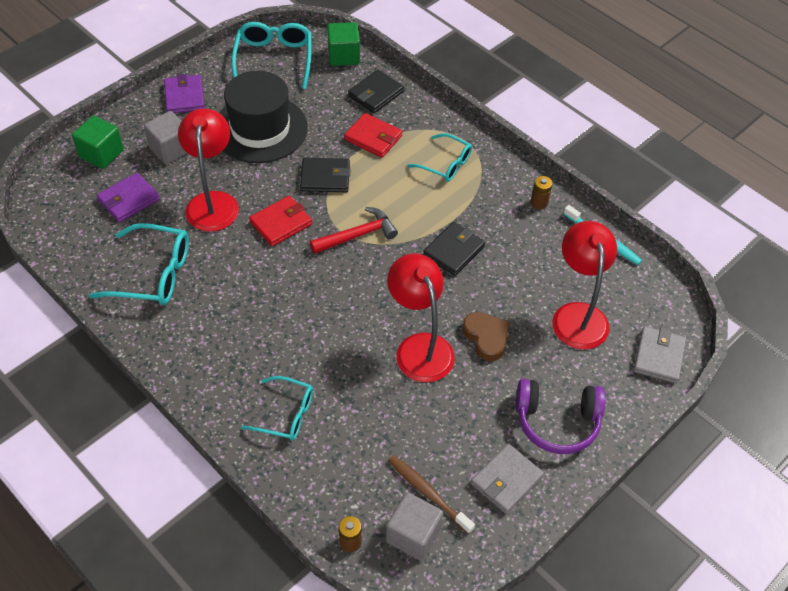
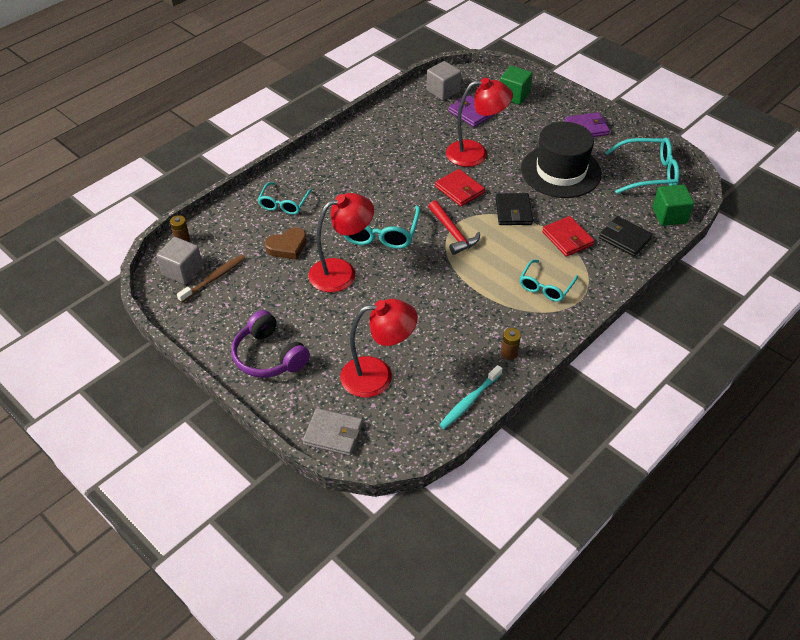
camera: 90 degrees right, 5 degrees down
(153, 274) = (403, 132): turquoise glasses -> turquoise glasses (380, 233)
(170, 149) = (526, 127): grey cube -> grey cube (443, 91)
(373, 138) = (567, 238): red wallet -> red wallet turned 60 degrees counterclockwise
(454, 251) = (443, 292): black wallet -> none
(486, 337) = (352, 313): brown heart -> brown heart (287, 246)
(506, 480) = (219, 322): grey wallet -> none
(557, 421) = (269, 356): purple headphones -> purple headphones turned 45 degrees counterclockwise

